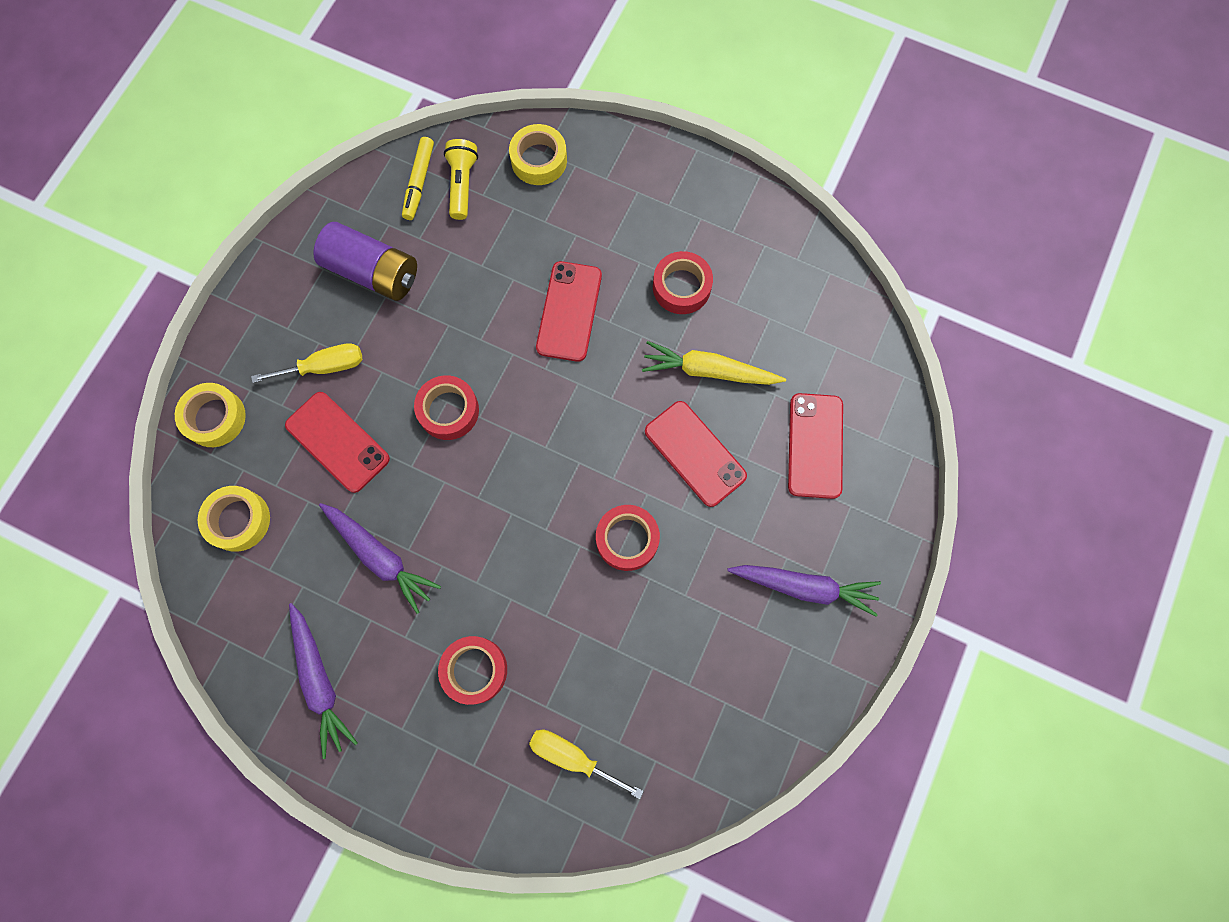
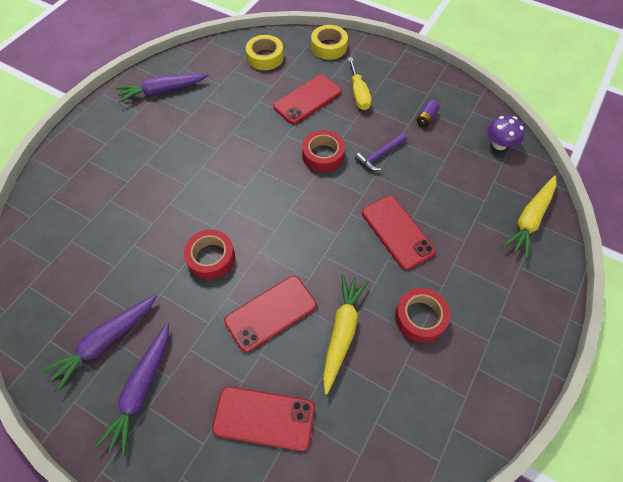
camera: 95 degrees right, 15 degrees down
(373, 272) = (426, 118): purple battery -> purple battery, size x0.43
(380, 557) = (229, 118): purple carrot -> purple carrot (106, 341)
(419, 182) = (499, 144): yellow marker -> purple mushroom
(444, 334) = (380, 155): none -> purple hammer
(462, 185) = (500, 169): yellow flashlight -> none
(474, 670) = (145, 163): red tape -> none
(539, 160) = (529, 219): yellow tape -> yellow carrot
(569, 311) = (397, 232): red phone -> red phone turned 45 degrees clockwise
(572, 756) = (72, 213): yellow screwdriver -> none

